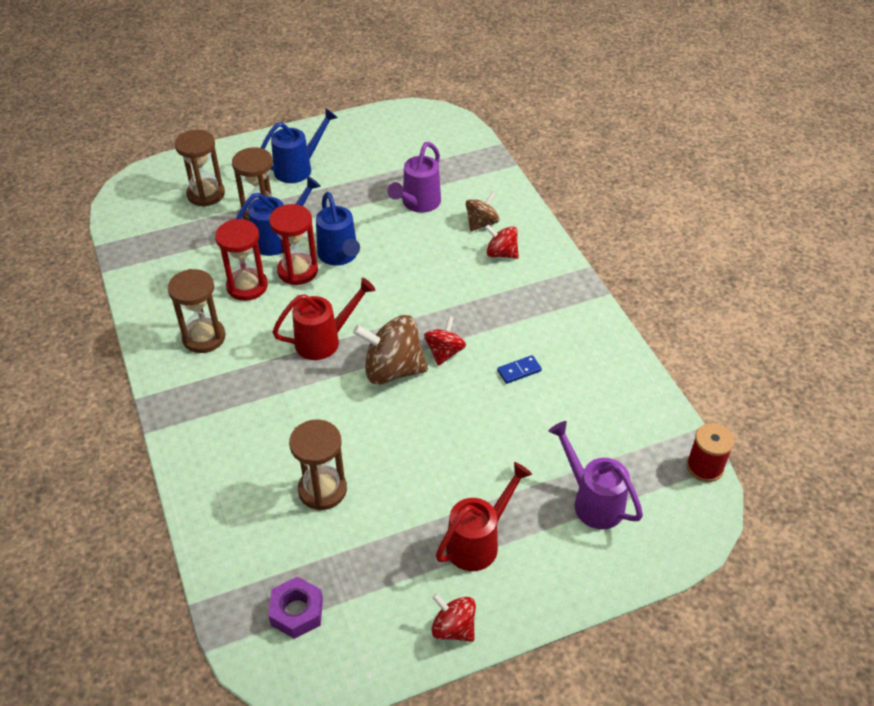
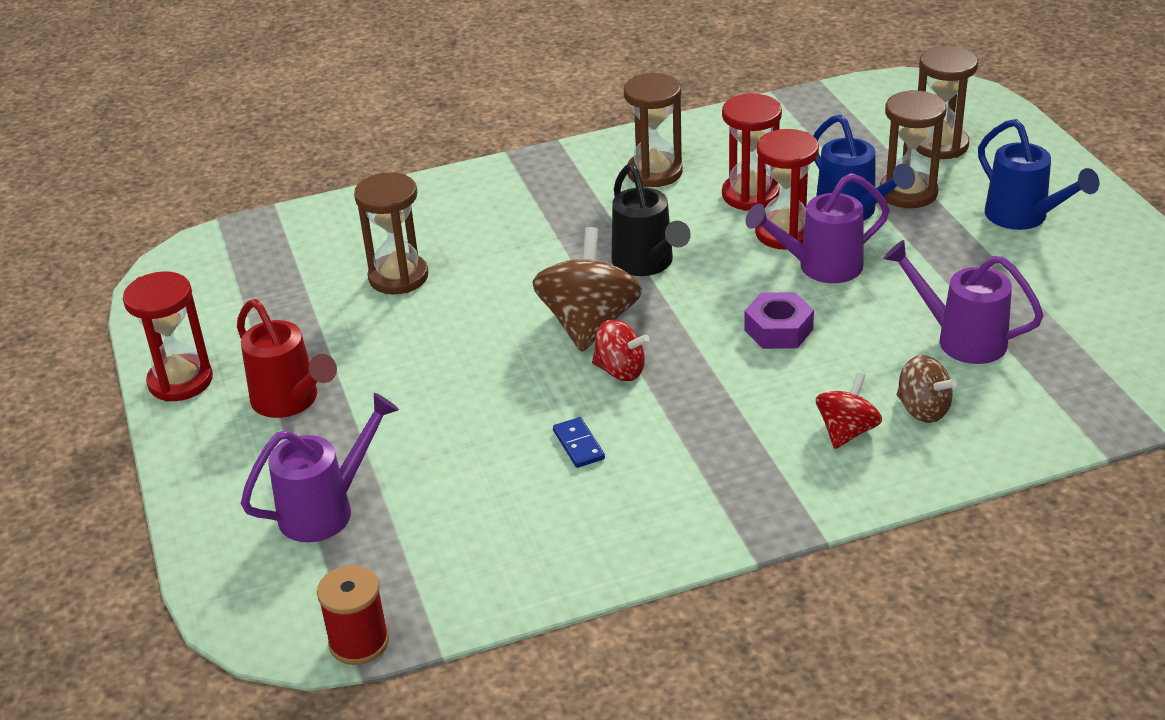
camera: 95 degrees right, 10 degrees down
(297, 612) = (240, 270): purple nut -> purple nut (778, 330)
(324, 340) = (646, 264): red watering can -> black watering can
(339, 256) = (821, 267): blue watering can -> purple watering can
(453, 628) = (180, 381): red spinning top -> red hourglass

